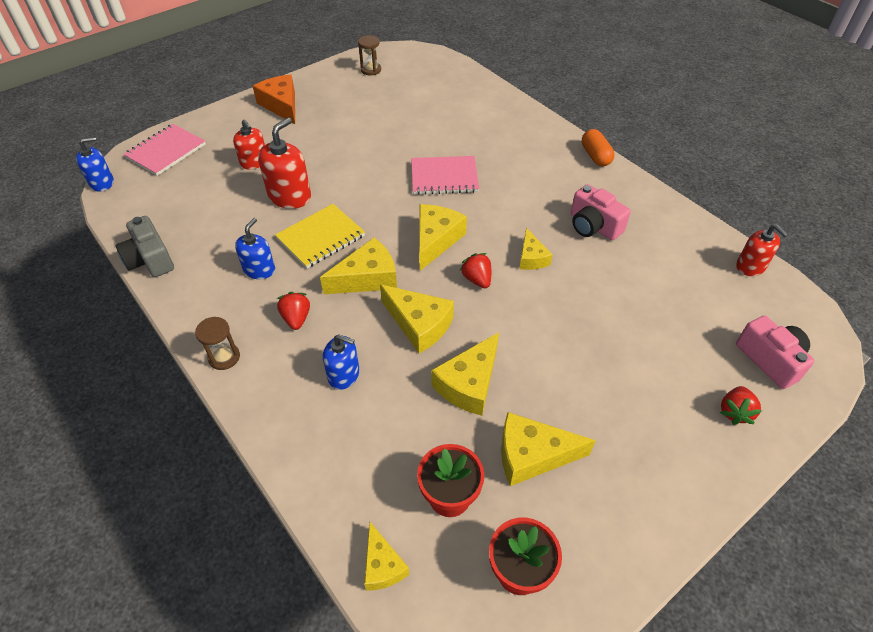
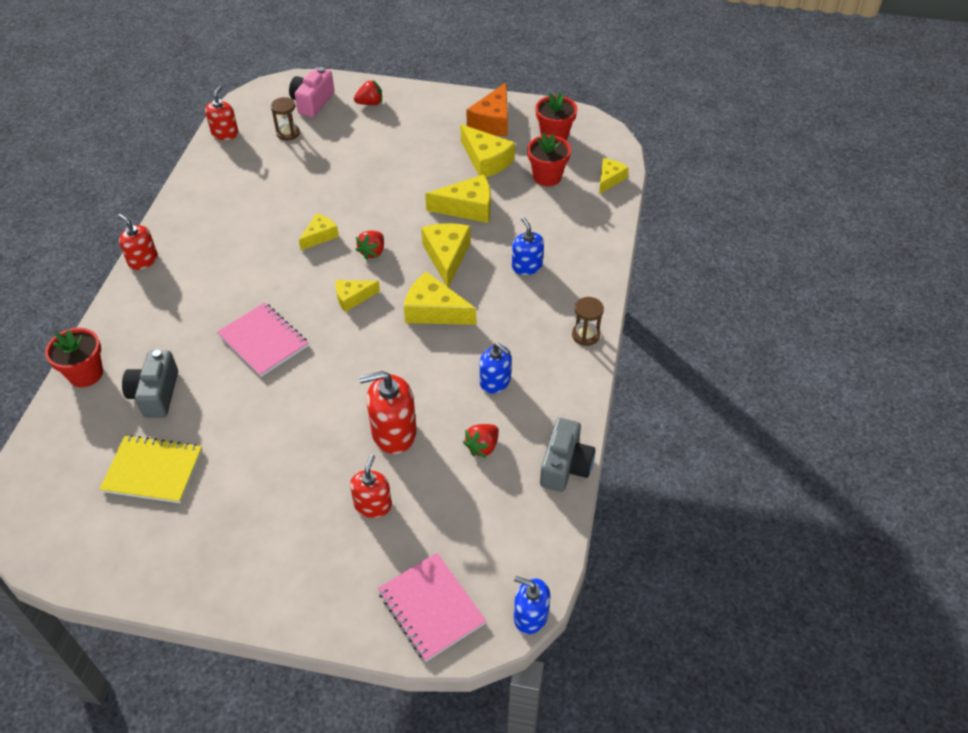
camera: 130 degrees left, 0 degrees up
(166, 151) = (431, 607): pink notebook -> pink notebook turned 60 degrees clockwise
(259, 270) = (495, 381): blue soap dispenser -> blue soap dispenser turned 120 degrees counterclockwise
(281, 105) = (251, 570): orange cheese -> orange cheese (492, 121)
(296, 318) = (513, 322): red strawberry -> red strawberry (482, 447)
(321, 237) = (421, 370): yellow notebook -> yellow notebook (153, 470)
(371, 70) = (99, 538): brown hourglass -> brown hourglass (288, 133)
(436, 240) = (353, 298): yellow cheese -> yellow cheese, size x0.62
(451, 118) = (155, 394): none -> grey camera
(501, 100) = (85, 374): none -> red flower pot
(593, 226) = (249, 221): pink camera -> none
(595, 156) = (143, 260): orange capsule -> red soap dispenser

